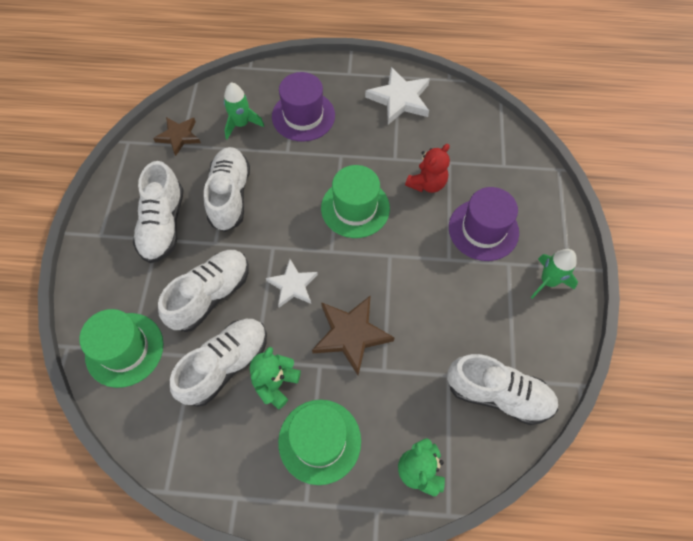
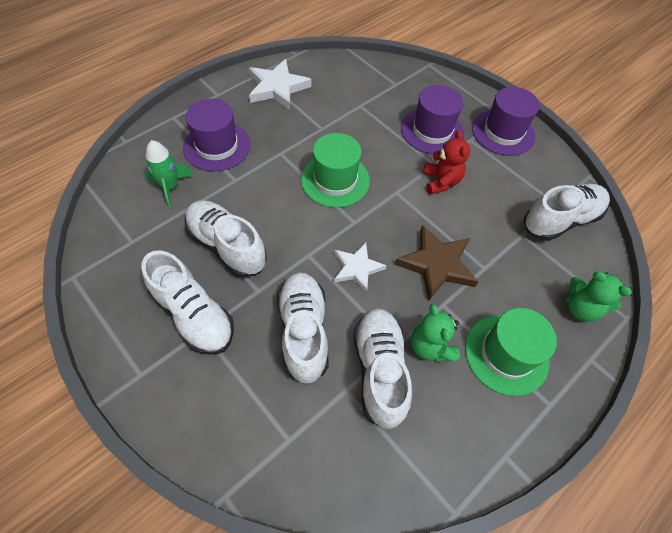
camera: 50 degrees left, 5 degrees down
(124, 349) = (283, 443): green hat -> none
(179, 136) = (121, 236): brown star -> none
(427, 183) = (363, 128): red teddy bear -> red teddy bear (441, 181)
(548, 281) = (503, 132): green rocket -> purple hat

